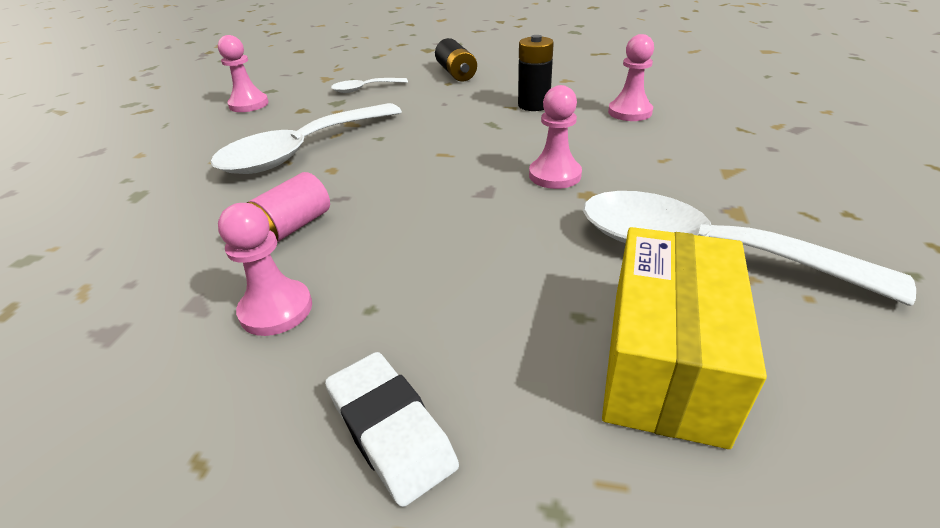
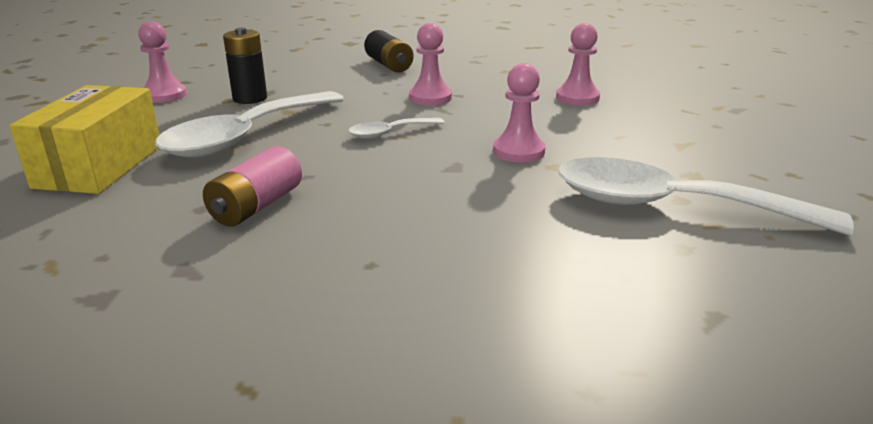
camera: 10 degrees left, 10 degrees down
(276, 310) = (274, 269): pink pawn -> pink pawn (430, 98)
(364, 89) = (292, 80): white spoon -> white spoon (389, 133)
(390, 430) = (425, 350): white eraser -> none
(534, 105) = (480, 93): black battery -> black battery (250, 98)
(665, 361) = (657, 287): yellow box -> yellow box (100, 166)

